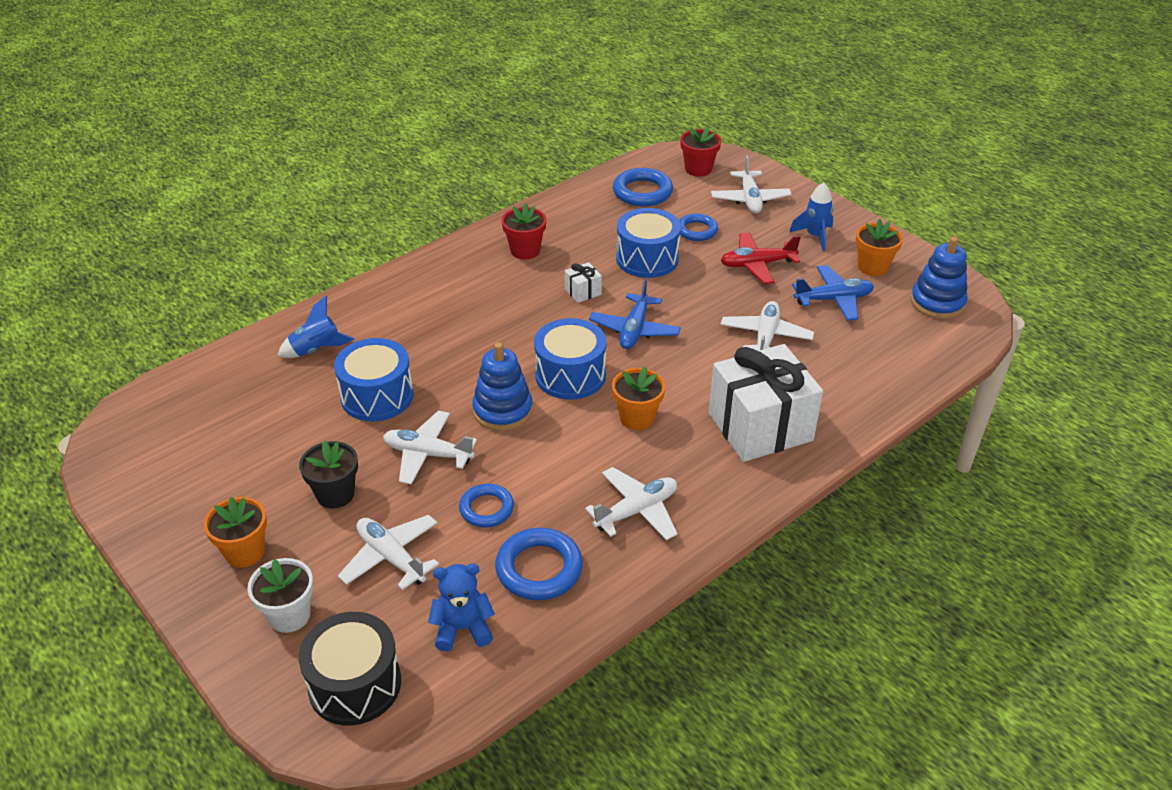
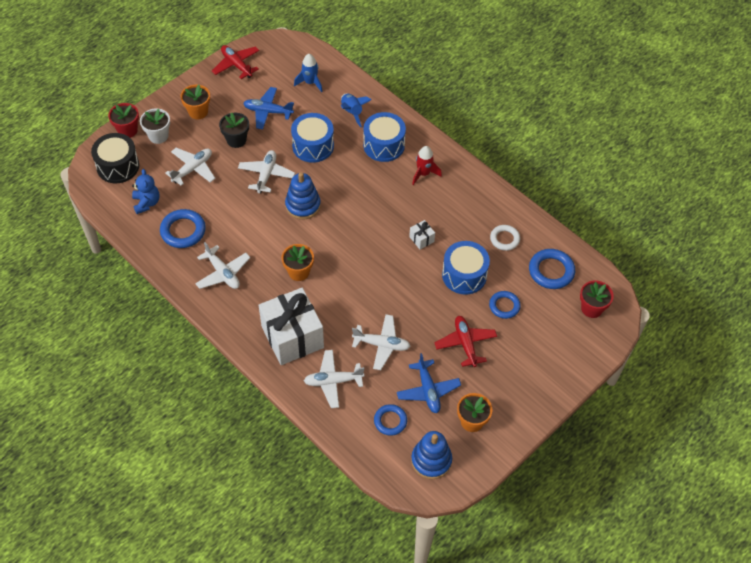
camera: 85 degrees right, 15 degrees up
(141, 494) = (236, 65): none -> red plane
(462, 283) = (423, 174): none -> red rocket
(486, 509) = (225, 205): blue ring -> blue ring (390, 421)
(525, 250) = (465, 204): red flower pot -> red flower pot (127, 130)
(570, 375) = (336, 236): blue drum -> blue drum (384, 145)
(589, 222) = (504, 239): none -> white ring
(634, 330) = (383, 269): blue plane -> blue plane (268, 112)
(750, 199) = (553, 343): white plane -> white plane (333, 381)
(814, 236) = (508, 385): blue rocket -> blue rocket (310, 82)

